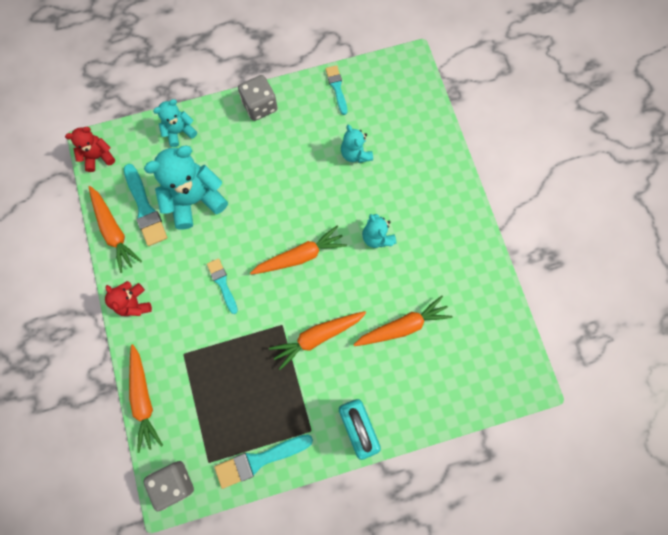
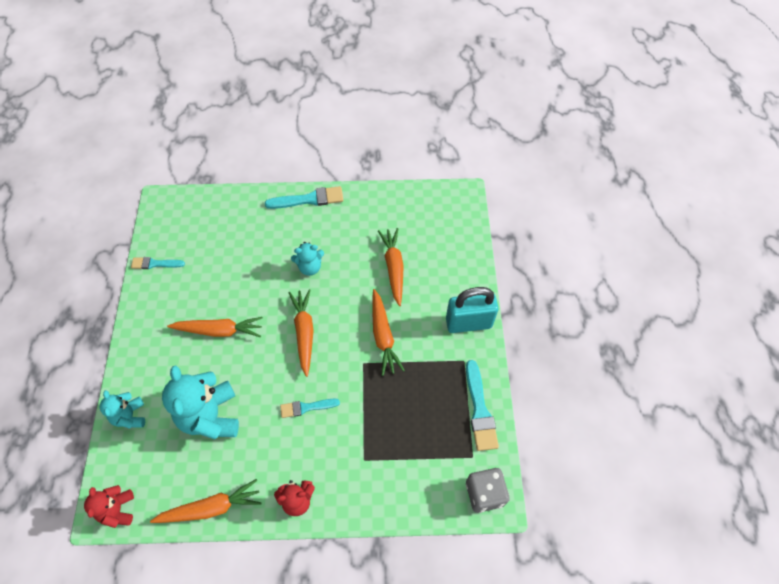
camera: 75 degrees left, 15 degrees down
(144, 399) = (397, 508): orange carrot -> orange carrot (219, 330)
(145, 208) = (199, 469): turquoise brush -> turquoise brush (309, 199)
(260, 106) = (140, 333): grey dice -> none
(355, 154) = (226, 264): turquoise teddy bear -> none

